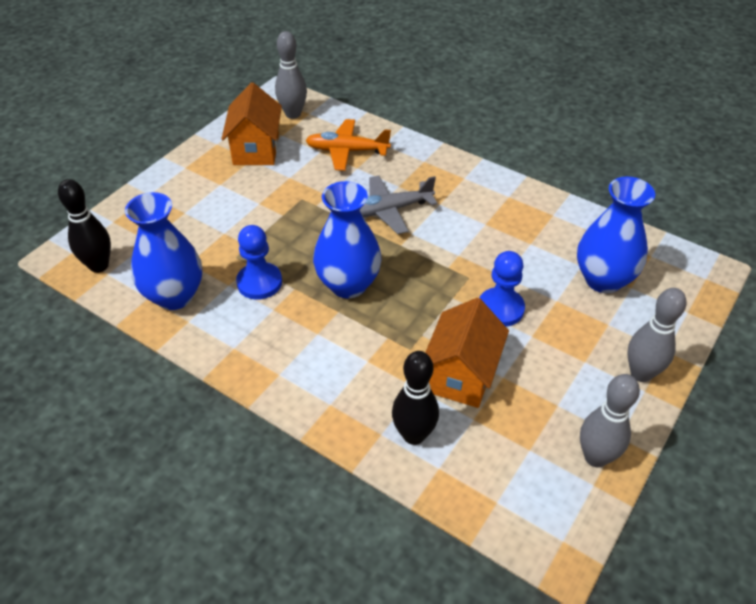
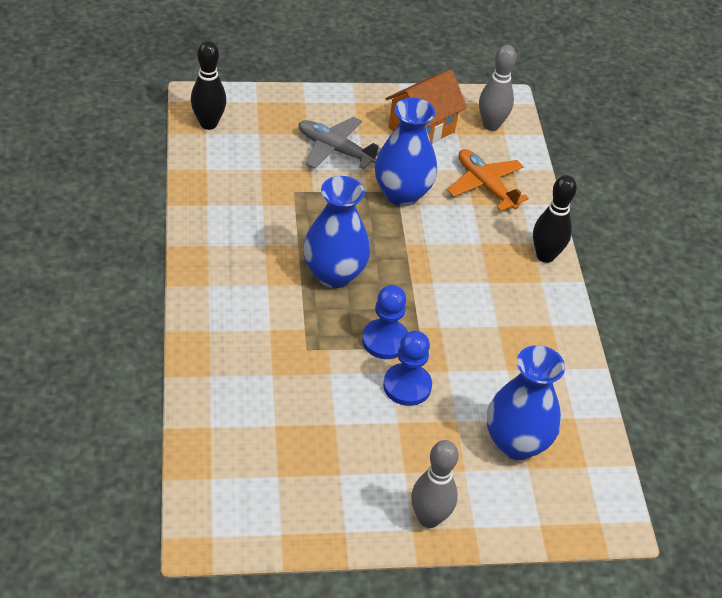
camera: 45 degrees right, 0 degrees up
(174, 296) = (222, 182): blue vase -> blue vase (402, 194)
(259, 282) = (282, 221): blue pawn -> blue pawn (385, 340)
(389, 210) = (444, 253): grey plane -> grey plane (335, 149)
(414, 435) = (226, 395): black bowling pin -> black bowling pin (545, 256)
(461, 375) = (311, 395): orange house -> none
(595, 457) = (309, 523): grey bowling pin -> none

